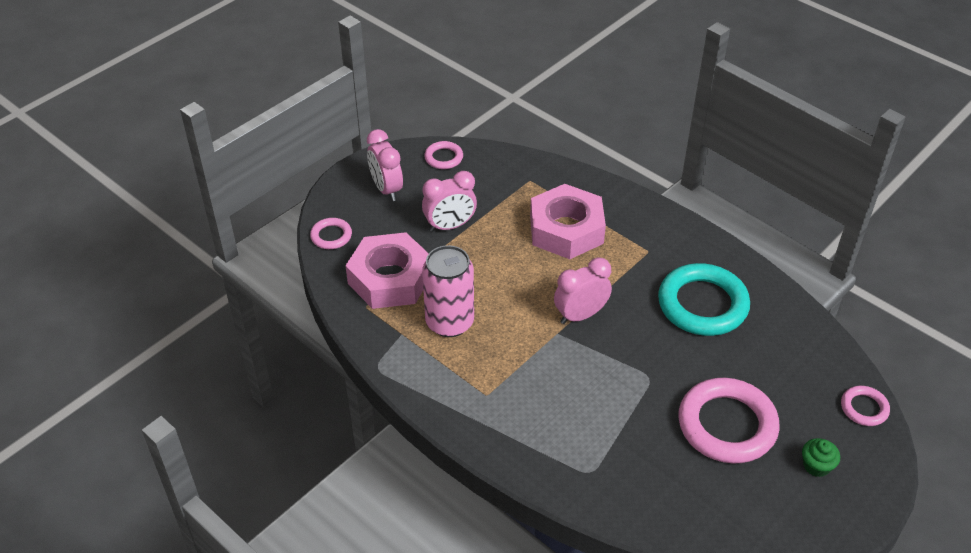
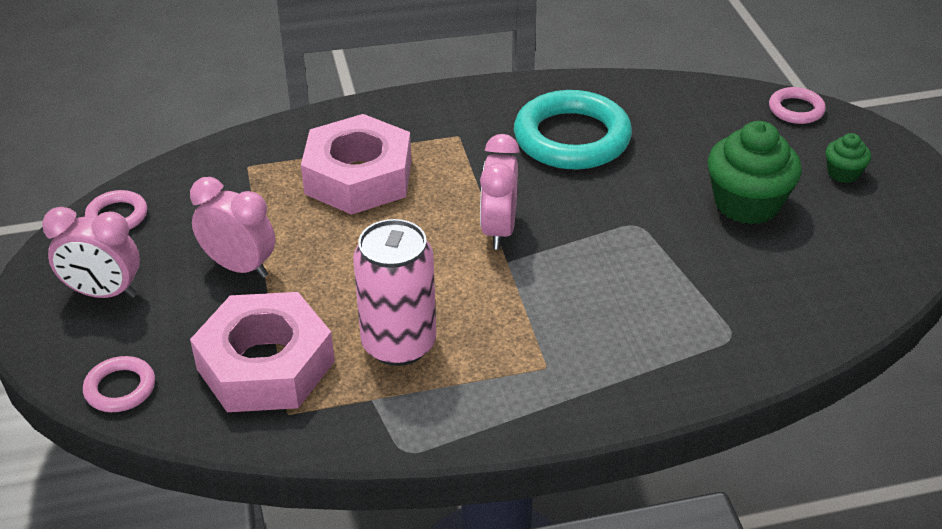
camera: 55 degrees left, 5 degrees down
(450, 226) = (240, 267): pink clock -> pink clock turned 75 degrees counterclockwise
(727, 425) = (747, 203): pink ring -> green cupcake

